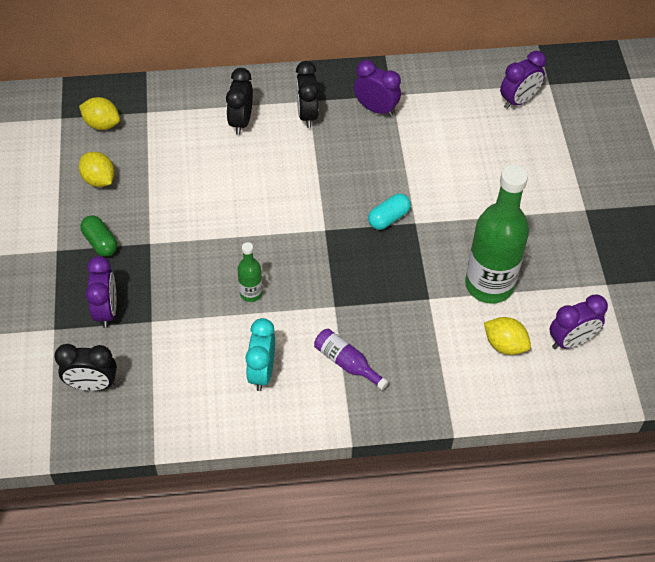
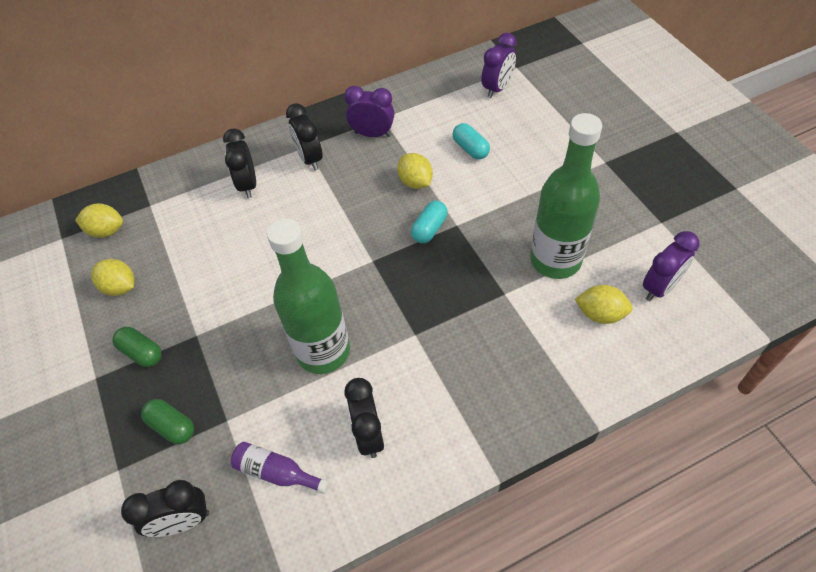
camera: 15 degrees left, 0 degrees up
(106, 310) = (172, 426): purple clock -> green capsule
(251, 293) = (323, 351): green bottle -> green bottle, size x2.18
(262, 372) = (369, 434): turquoise clock -> black clock
(347, 363) = (454, 391): purple bottle -> purple bottle (277, 472)
(395, 170) = (415, 182): none -> yellow lemon
(462, 154) = (470, 149): none -> turquoise capsule

